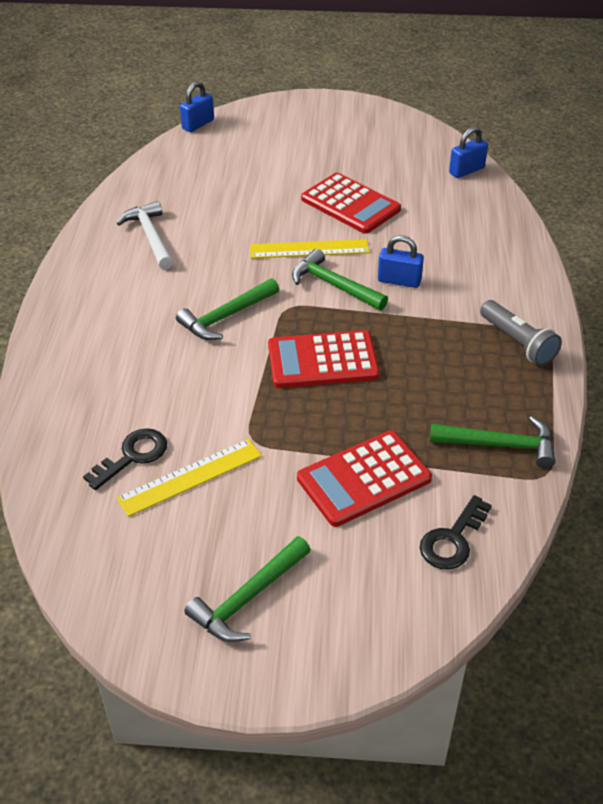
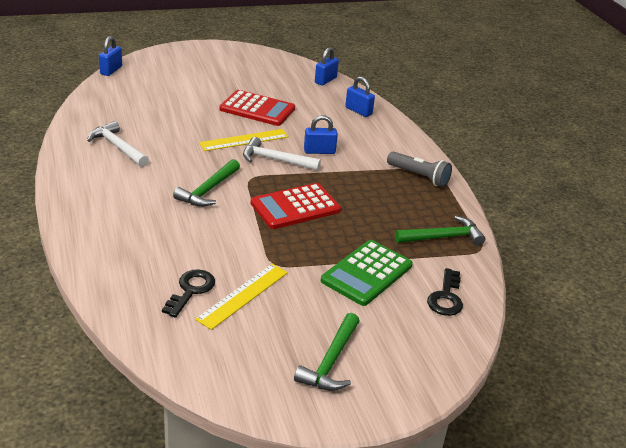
camera: 25 degrees left, 10 degrees down
(334, 285) = (275, 160): green hammer -> white hammer
(364, 479) = (366, 273): red calculator -> green calculator
(487, 225) = (358, 111): none -> blue padlock

